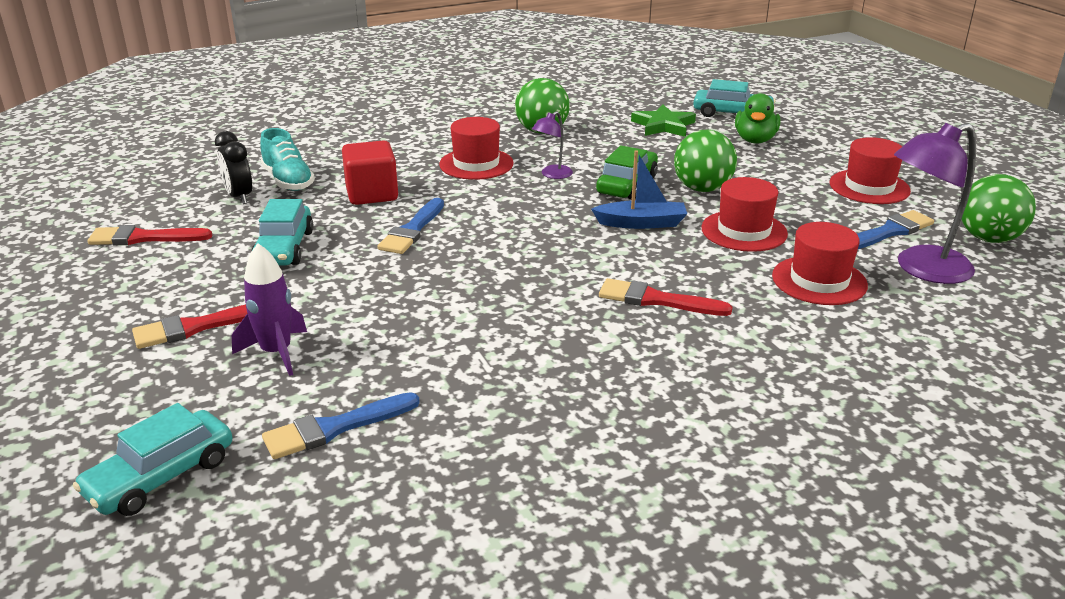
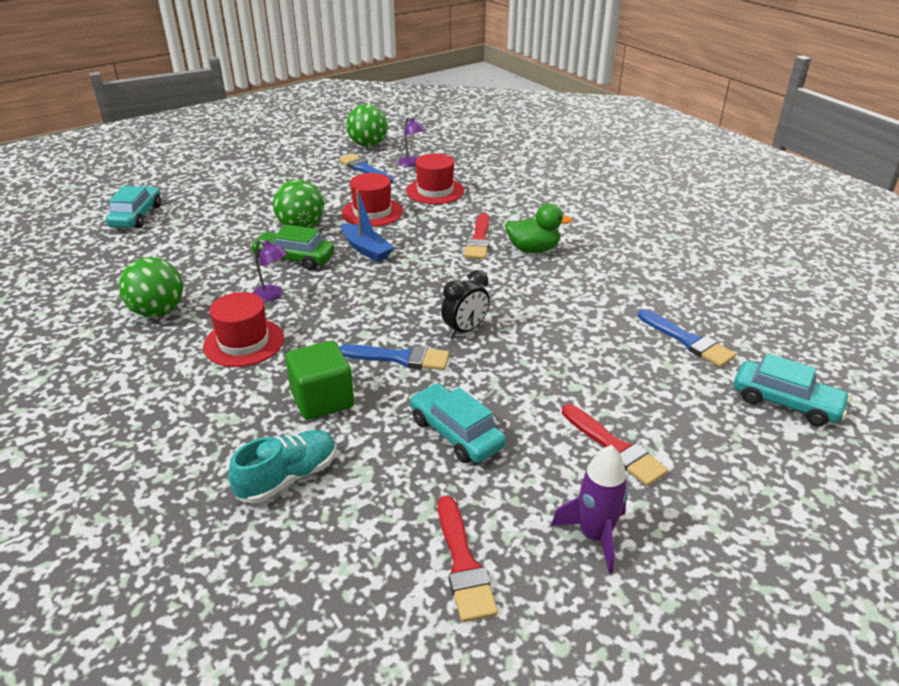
camera: 100 degrees left, 5 degrees up
(239, 197) = (337, 510): black clock -> black clock (465, 330)
(276, 352) = (624, 389): purple rocket -> purple rocket (595, 536)
(284, 248) = (456, 433): turquoise car -> turquoise car turned 120 degrees counterclockwise
(372, 194) = (322, 400): red cube -> green cube
(641, 223) = (366, 249): blue boat -> blue boat turned 150 degrees clockwise
(663, 125) = (158, 247): green star -> none
(755, 140) = (202, 207): green duck -> green duck (533, 249)
(869, 187) = (296, 171): red hat -> none
(922, 269) = (411, 164): purple lamp -> purple lamp, size x0.51

